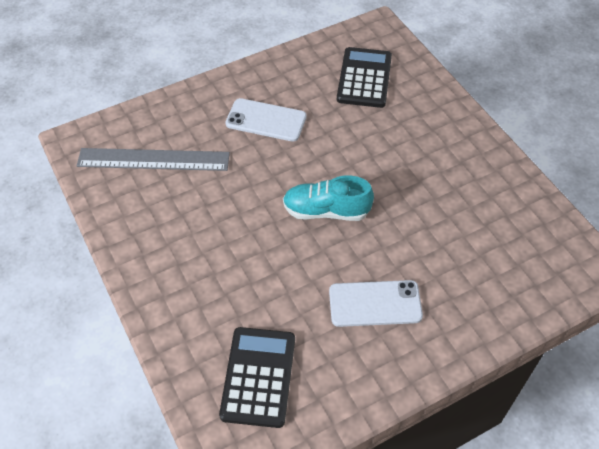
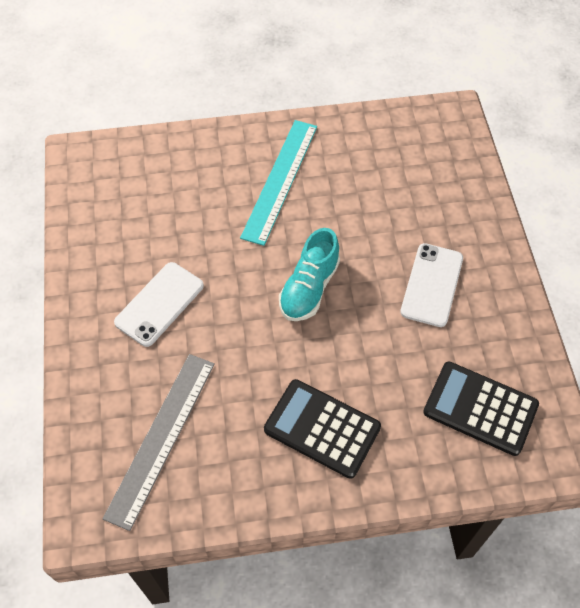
camera: 70 degrees left, 5 degrees up
(364, 78) = (147, 193): black calculator -> black calculator (322, 428)
(427, 157) = (280, 180): none -> turquoise ruler

